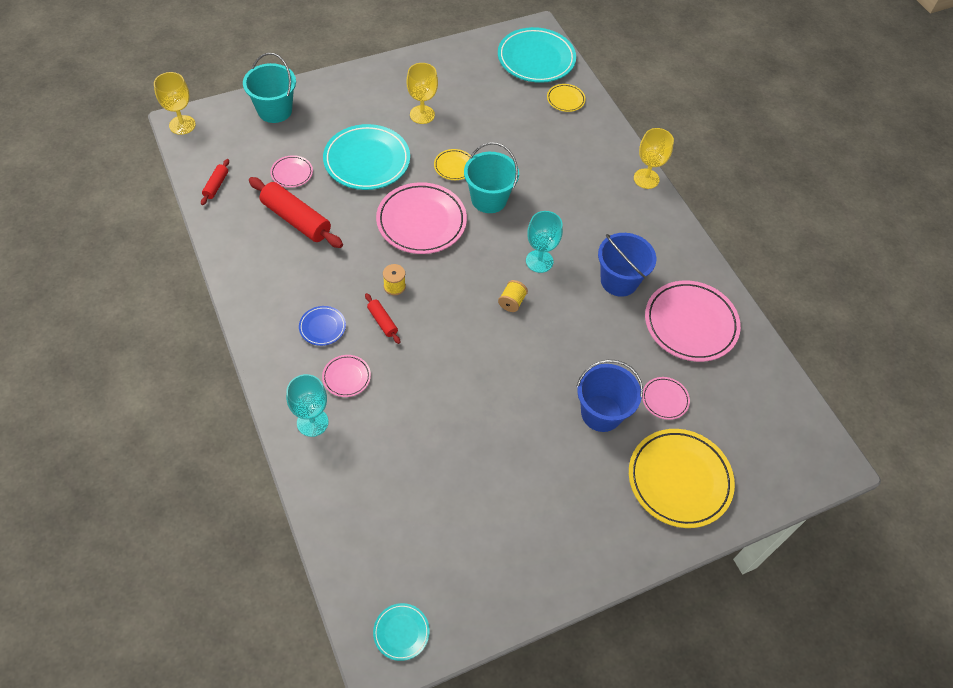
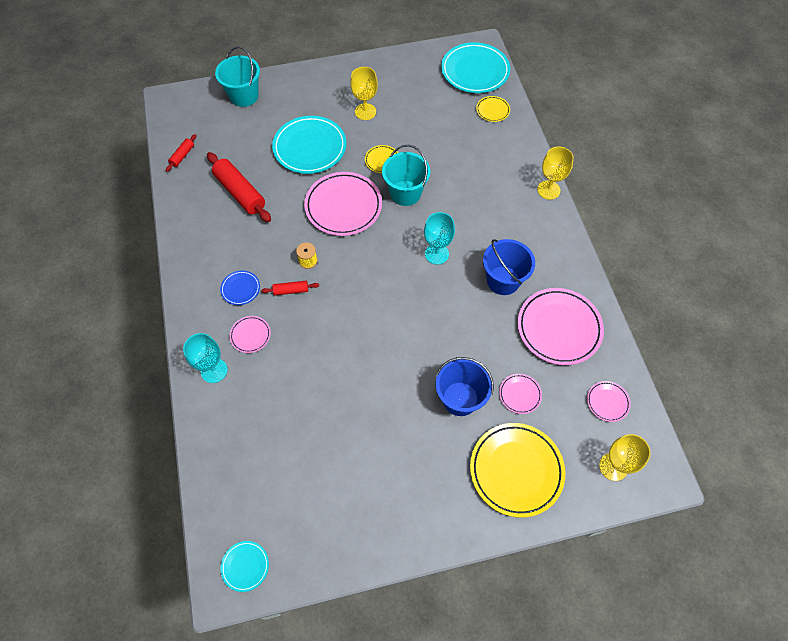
camera: 15 degrees right, 5 degrees up
(182, 125) = (167, 101): yellow goblet -> yellow goblet (613, 466)
(292, 173) = (245, 152): pink plate -> pink plate (607, 402)
(382, 321) = (291, 290): red rolling pin -> red rolling pin turned 75 degrees counterclockwise
(512, 302) = (404, 287): yellow spool -> none

